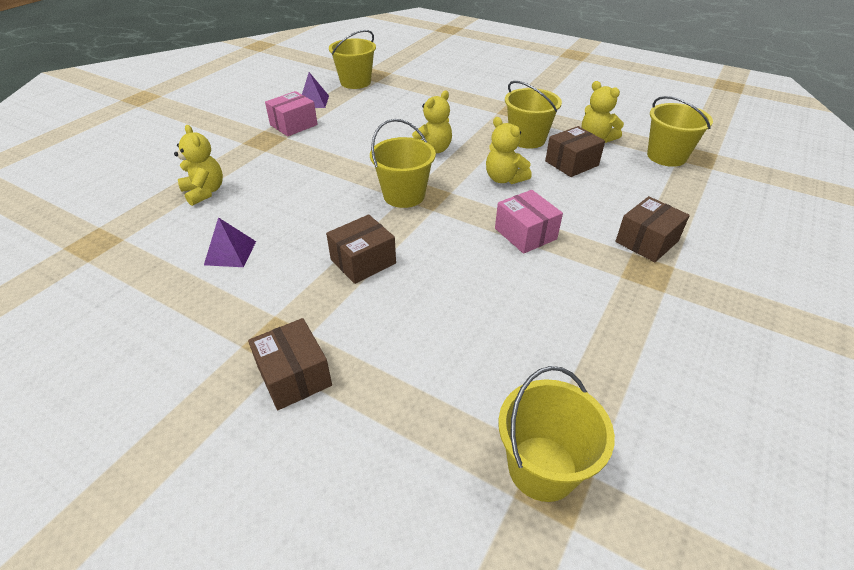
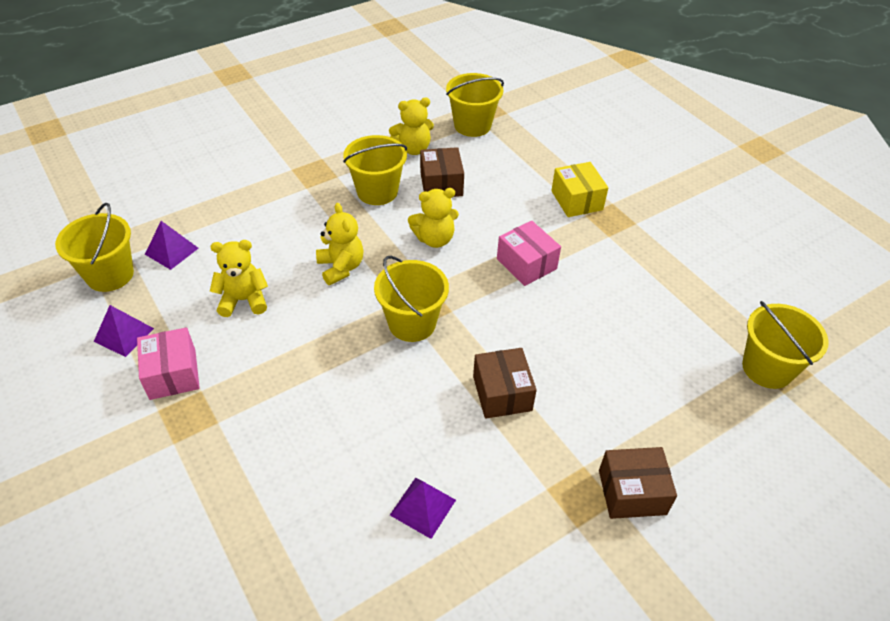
camera: 65 degrees left, 5 degrees up
(204, 192) = (273, 511): yellow teddy bear -> yellow teddy bear (244, 300)
(391, 91) = (171, 251): none -> purple pyramid
(525, 234) = (526, 264): pink box -> pink box turned 60 degrees clockwise
(646, 241) = (577, 200): brown box -> yellow box

